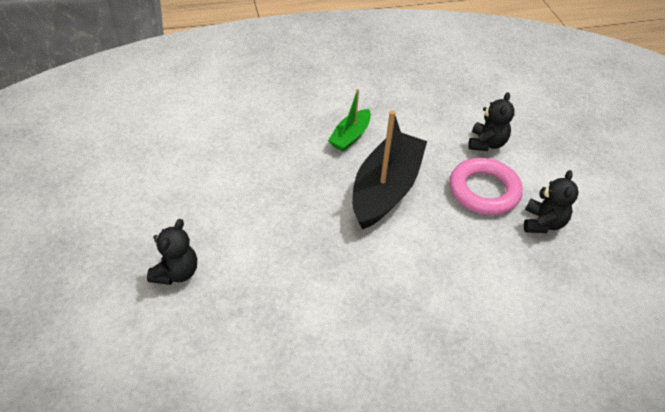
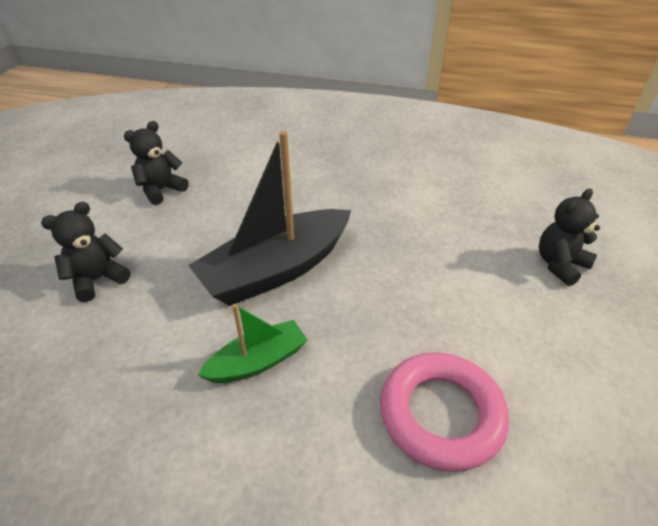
camera: 150 degrees left, 5 degrees down
(484, 191) = (175, 232): pink ring -> pink ring (441, 414)

